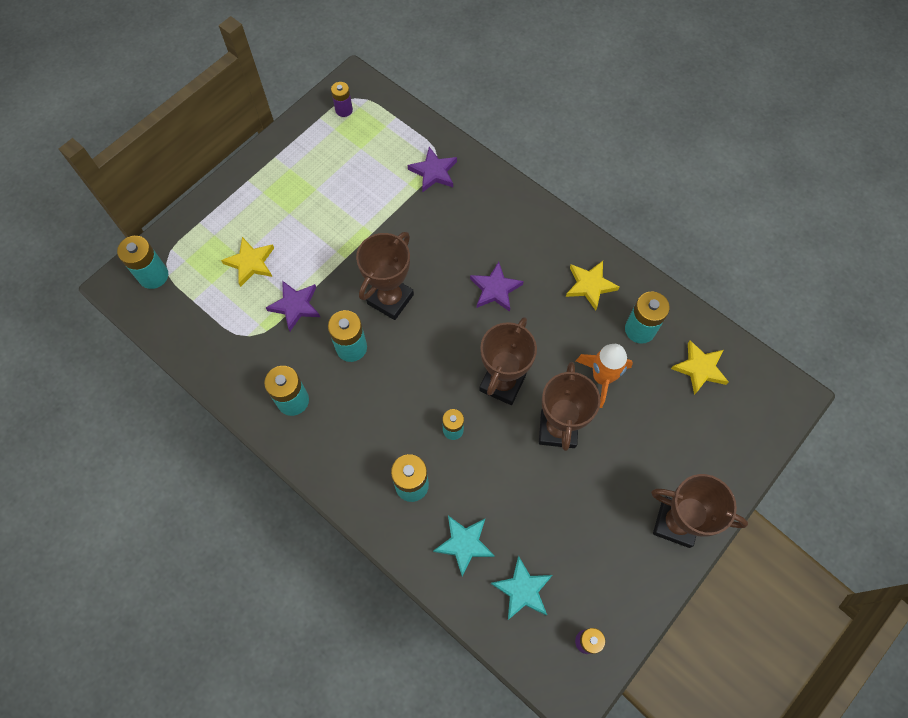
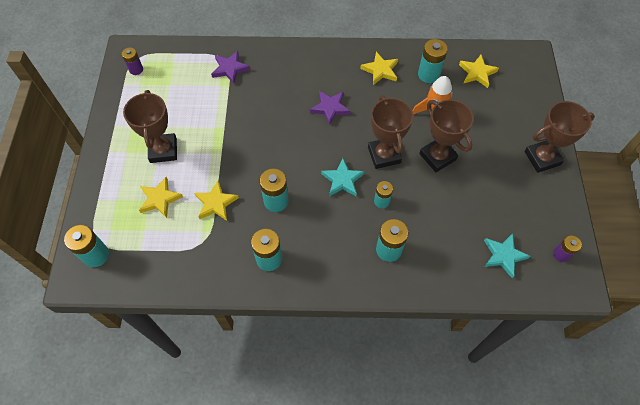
camera: 40 degrees left, 5 degrees down
(295, 306) = (216, 203): purple star -> yellow star
(390, 299) = (273, 156): brown trophy -> brown trophy (163, 150)
(464, 544) = (449, 257): turquoise star -> turquoise star (342, 180)

